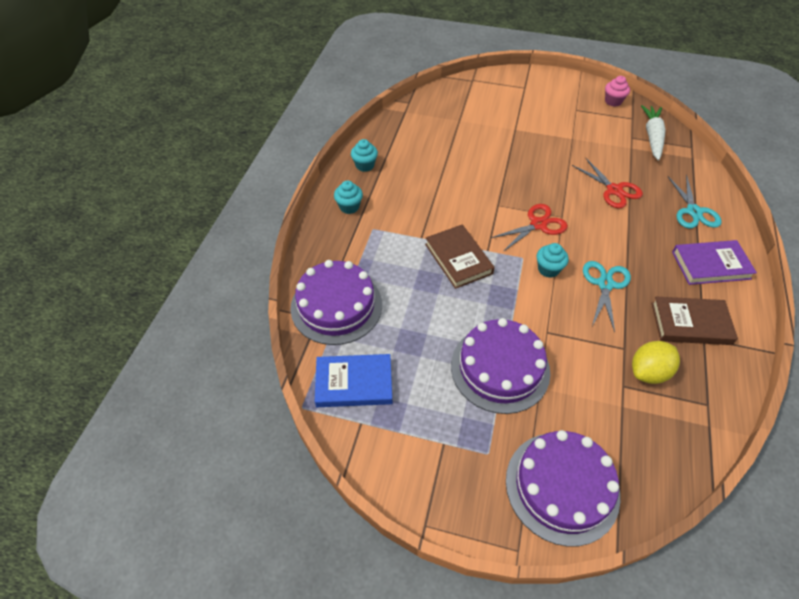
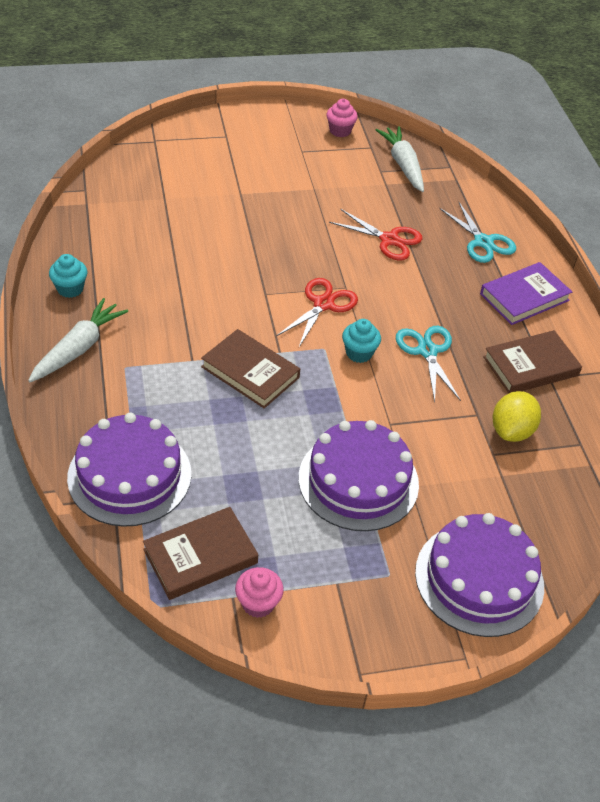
camera: 30 degrees left, 5 degrees down
(349, 207) = (78, 348): turquoise cupcake -> white carrot
(354, 383) = (200, 556): blue book -> brown book
(376, 435) = (258, 603): none -> pink cupcake

